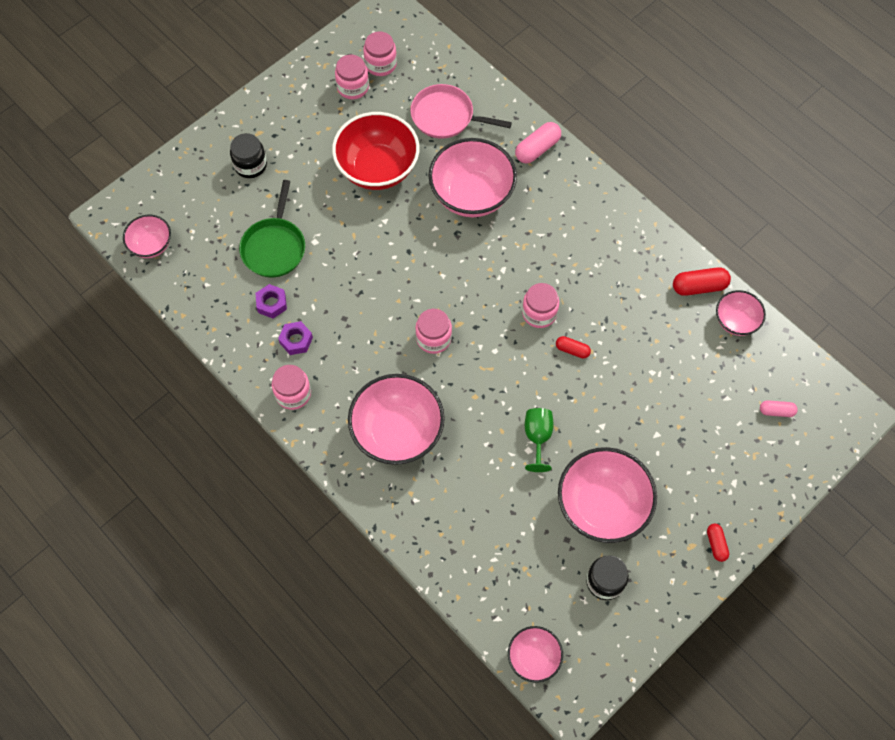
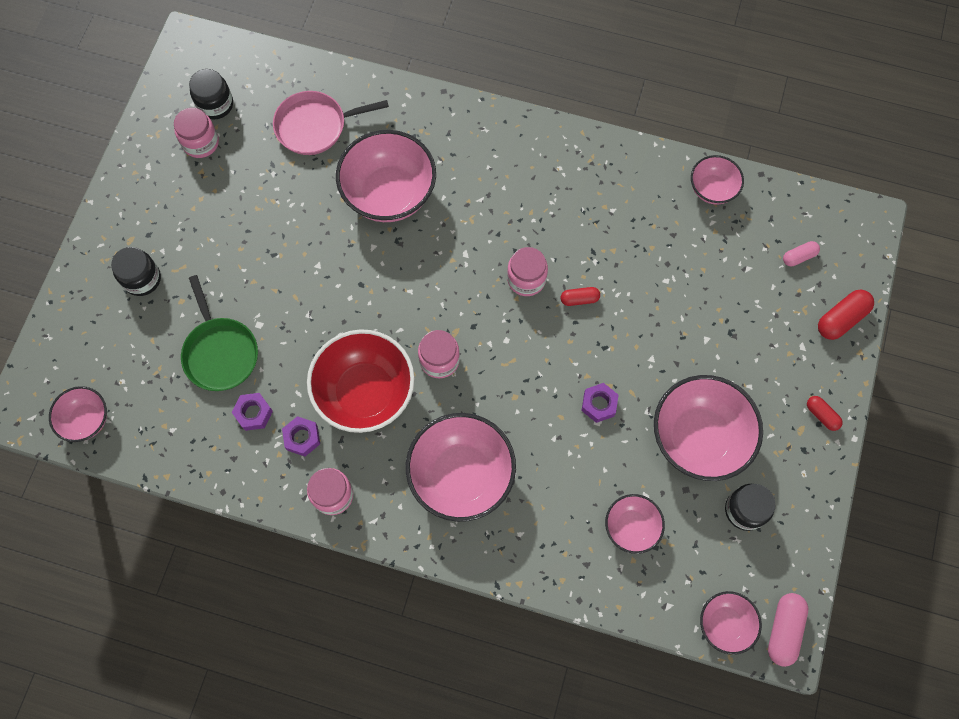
camera: 30 degrees left, 5 degrees up
(377, 169) = (278, 215): red bowl -> red bowl (365, 393)
(380, 64) = (215, 104): pink jar -> black jar
(505, 543) = (631, 527): none -> pink bowl
(537, 149) = (425, 114): pink capsule -> pink capsule (783, 630)
(537, 437) = (599, 404): green goblet -> purple nut
(699, 286) = (659, 173): red capsule -> red capsule (841, 319)

